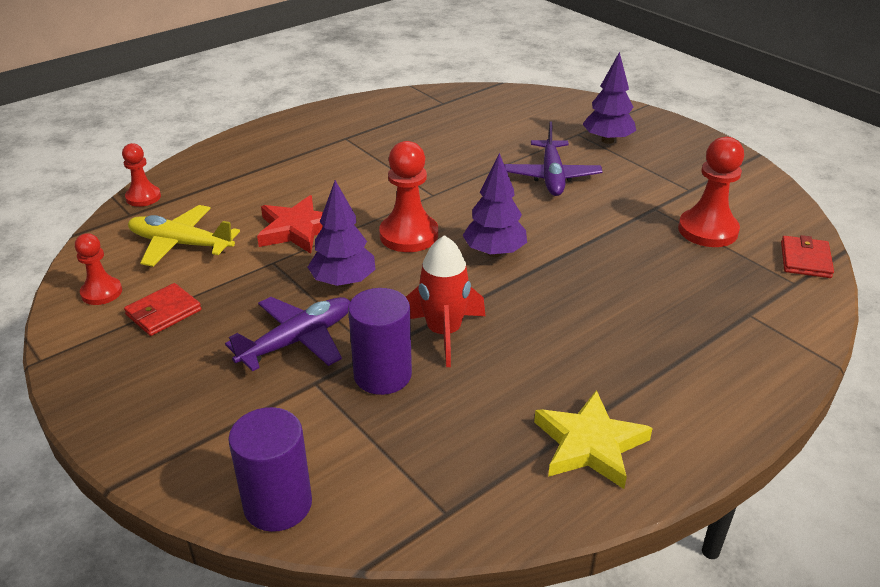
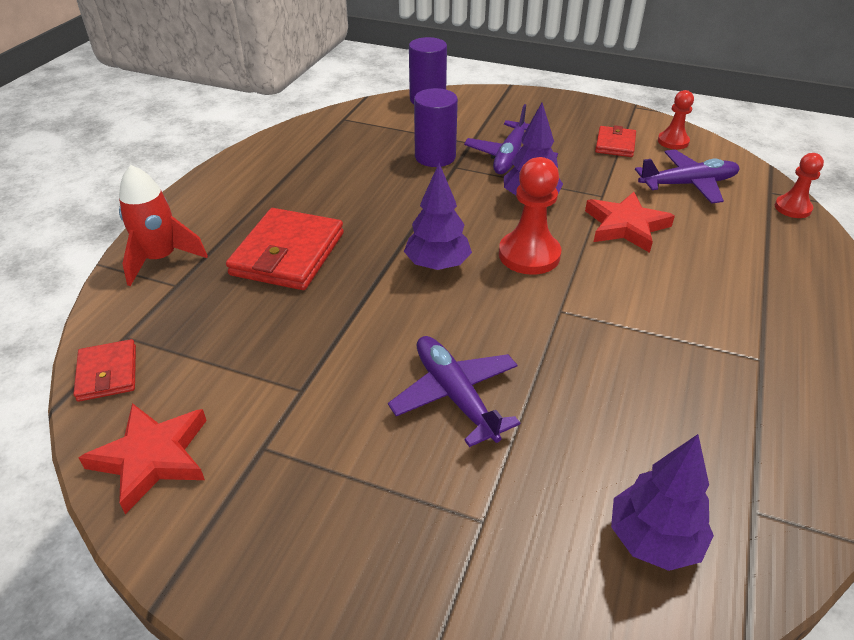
camera: 150 degrees right, 5 degrees up
(180, 244) = (688, 184): yellow plane -> purple plane
(444, 333) = (420, 190): red rocket -> red rocket (161, 259)
(590, 444) = (281, 163): yellow star -> none
(607, 140) = (426, 522): purple tree -> purple tree (653, 540)
(628, 308) = (288, 254): none -> red wallet
(707, 230) = (227, 377): red pawn -> none
(764, 204) = (152, 458): none -> red star

